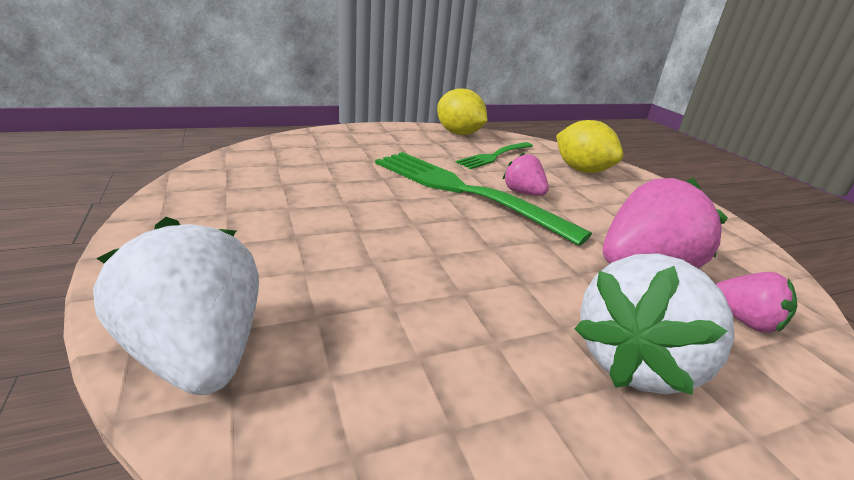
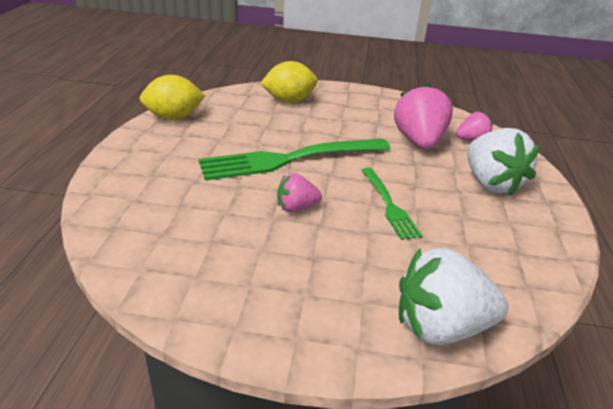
camera: 60 degrees left, 5 degrees up
(494, 156) = (237, 121): green fork -> green fork (389, 205)
(523, 193) = (308, 137): pink strawberry -> pink strawberry (296, 208)

